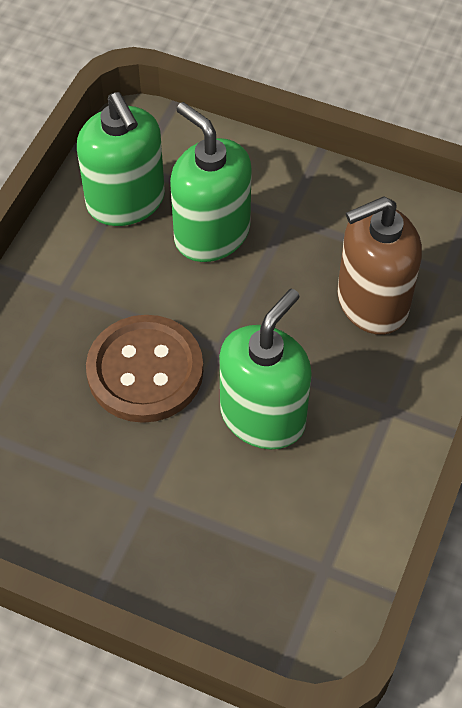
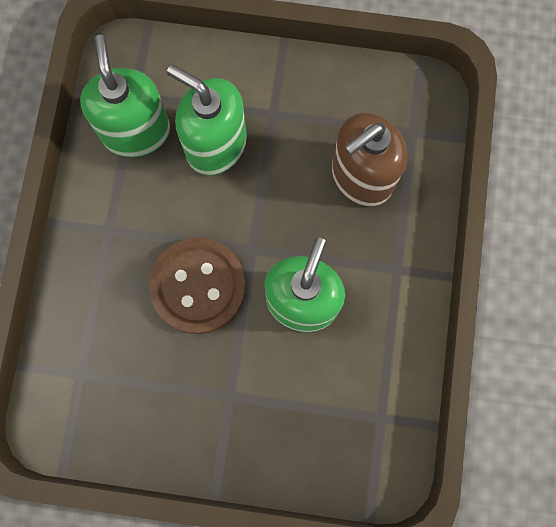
camera: 15 degrees left, 20 degrees up
(126, 201) = (136, 131): green soap dispenser -> green soap dispenser turned 150 degrees counterclockwise

